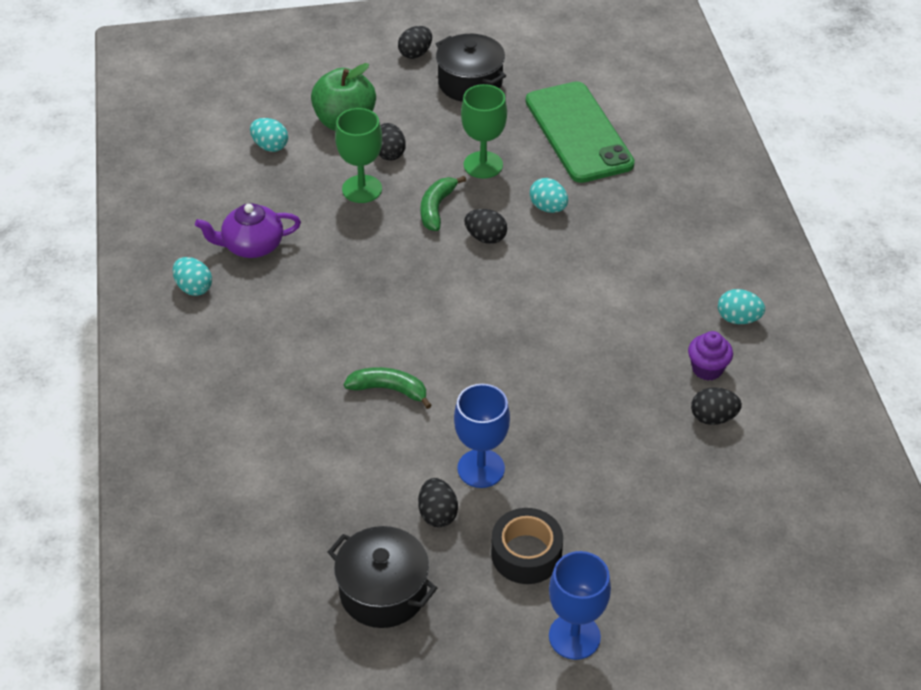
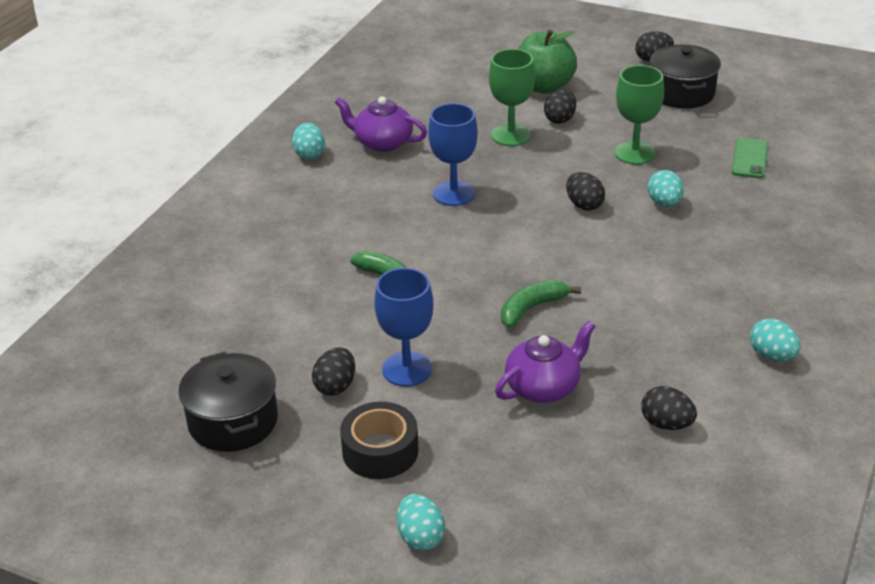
camera: 35 degrees right, 10 degrees down
(270, 146) = (465, 83): turquoise egg -> turquoise egg (420, 537)
(436, 208) = (561, 169): green banana -> green banana (531, 308)
(574, 636) = (356, 536): blue goblet -> blue goblet (453, 194)
(578, 132) = (749, 158): green phone -> green phone, size x0.45
(599, 430) = (543, 387): none -> purple teapot
(707, 369) = (699, 383): purple cupcake -> none

